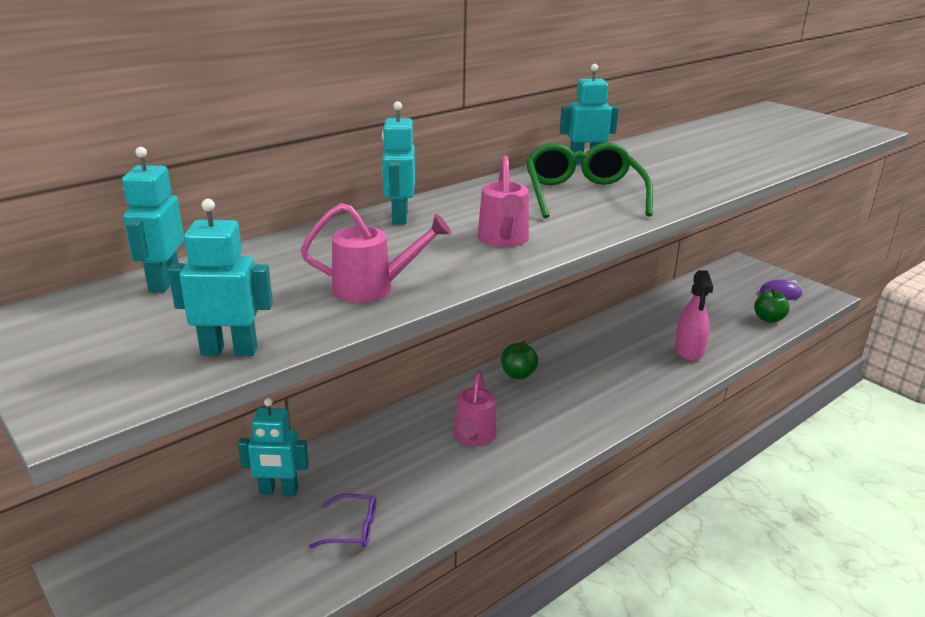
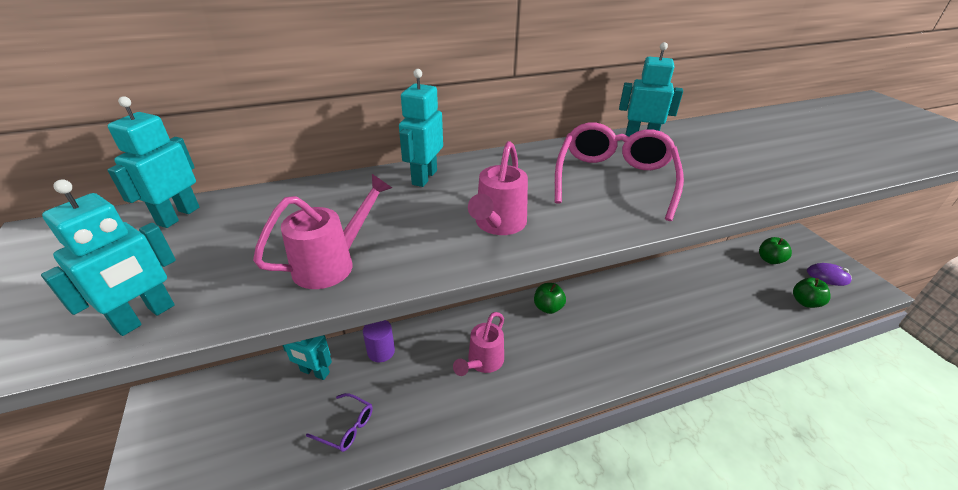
camera: 20 degrees right, 10 degrees up
(229, 350) = (145, 317): turquoise robot -> turquoise robot turned 105 degrees clockwise
(349, 454) = (381, 351): none -> purple cylinder
(373, 288) = (332, 263): pink watering can -> pink watering can turned 60 degrees counterclockwise
(583, 194) = (614, 179): green glasses -> pink glasses
(689, 351) = (711, 320): pink spray bottle -> none
(722, 289) = (769, 260): none -> green apple

